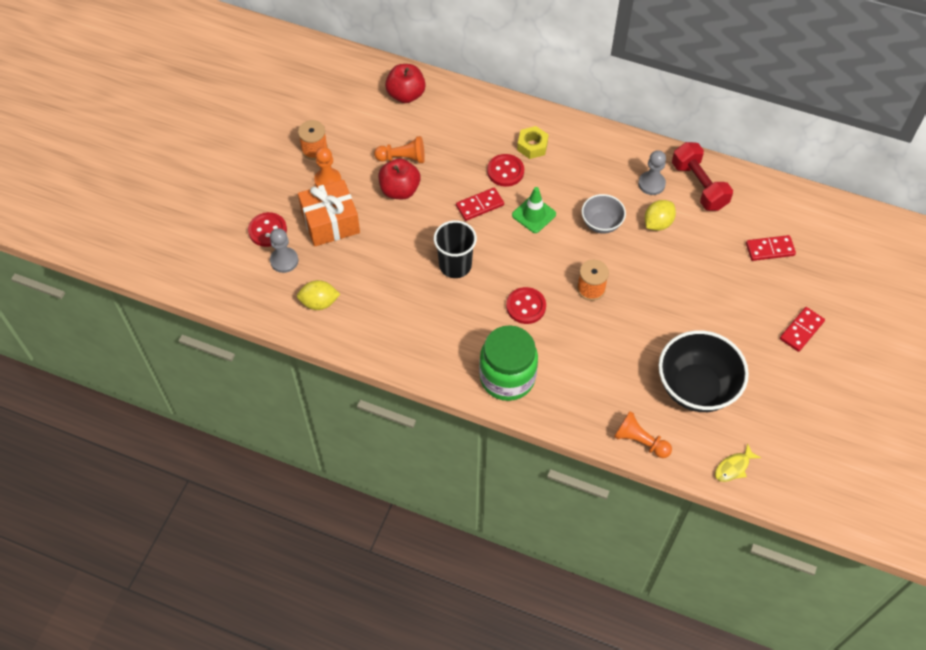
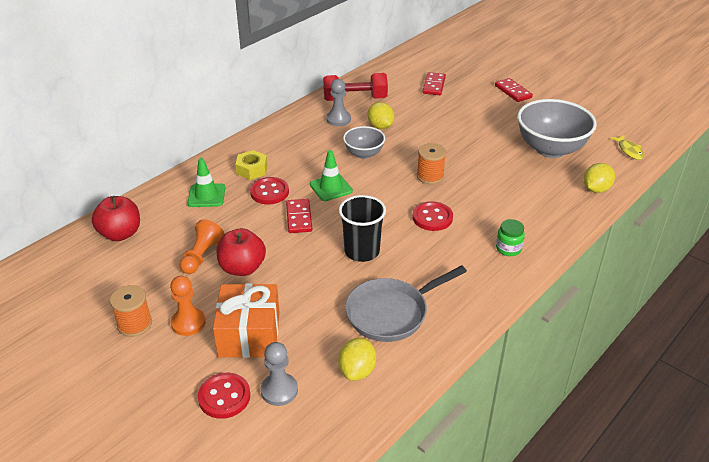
camera: 70 degrees left, 20 degrees down
(388, 308) = (391, 313): none -> grey pan
(479, 129) = (206, 196): none -> green traffic cone
(507, 377) = (508, 248): green jar -> green jar, size x0.45
(640, 441) = (596, 189): orange pawn -> yellow lemon
(696, 388) = (550, 149): black bowl -> grey bowl

